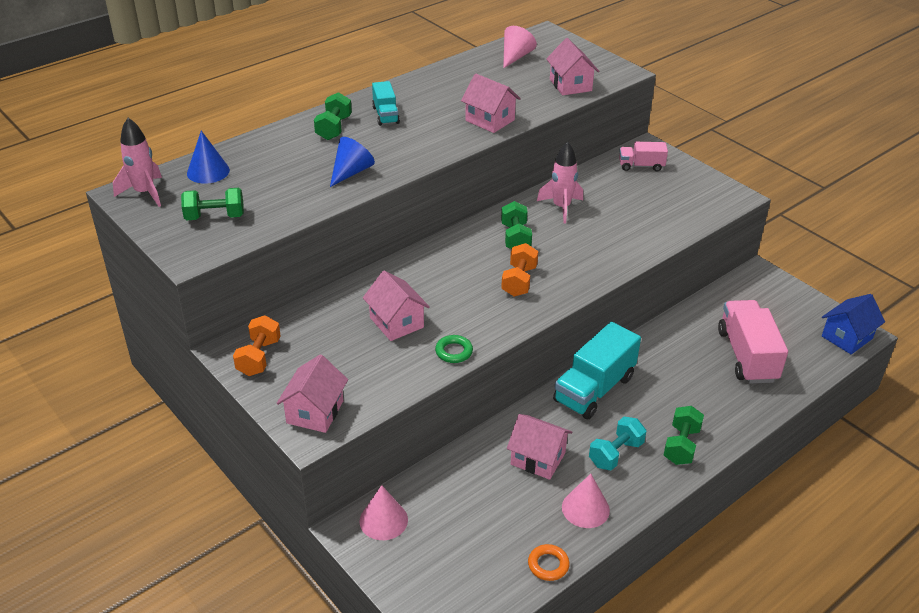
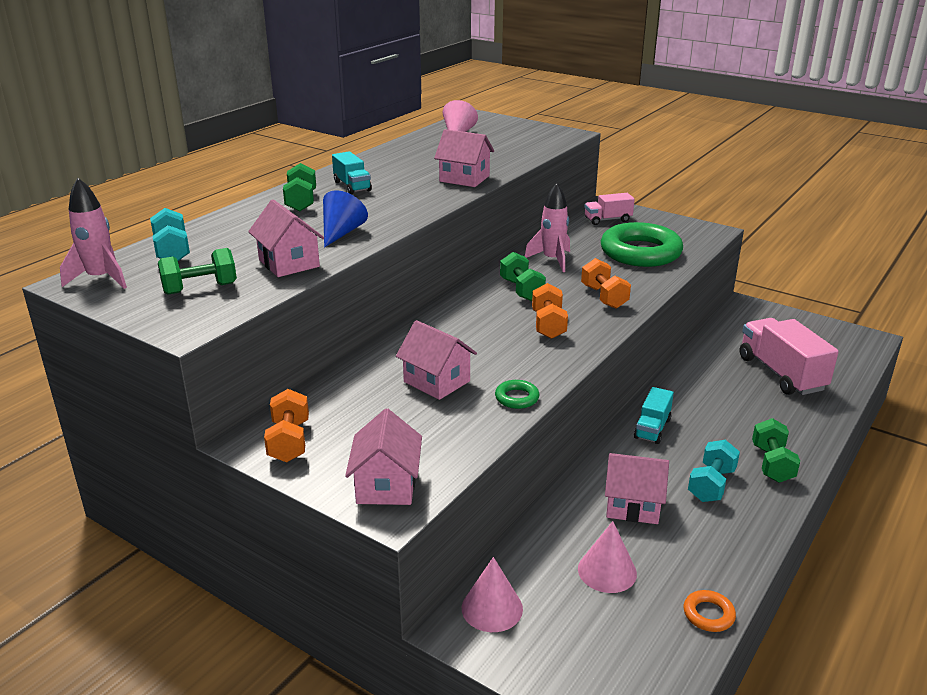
camera: 15 degrees left, 10 degrees down
(208, 171) = (172, 251): blue cone -> turquoise dumbbell
(570, 85) = (526, 147): pink house -> pink house (289, 263)
(585, 259) = (604, 297): none -> orange dumbbell
(585, 508) = (713, 545): pink cone -> pink cone (607, 571)
(594, 389) = (652, 428): turquoise truck -> turquoise truck, size x0.55
(650, 212) = (640, 252): none -> green ring
(847, 337) = (860, 343): blue house -> none

